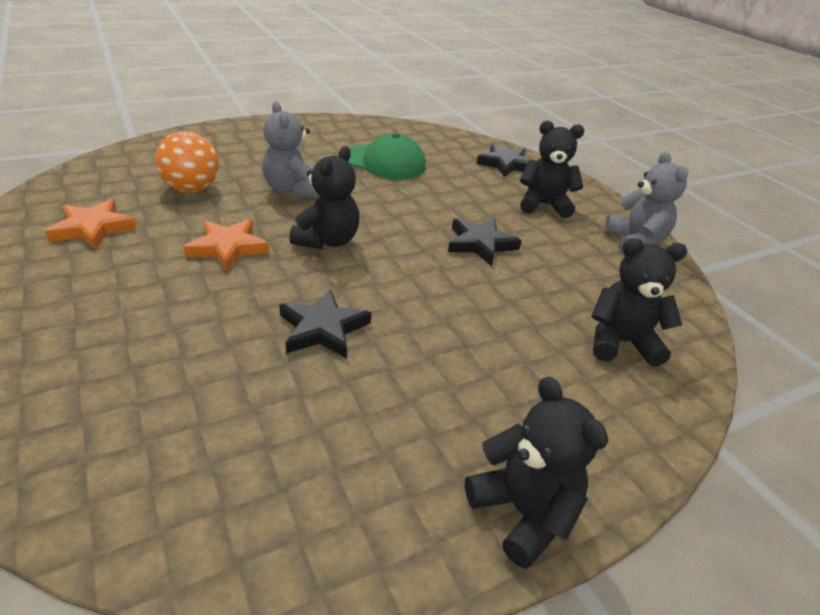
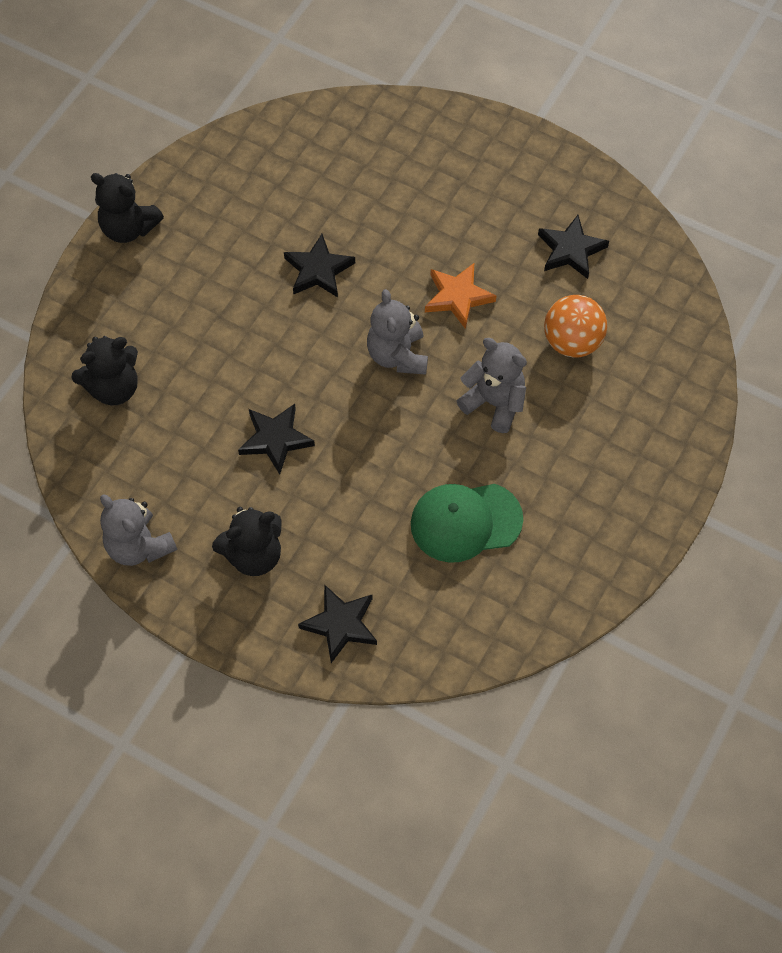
camera: 150 degrees right, 25 degrees up
(93, 228) = (571, 250): orange star -> black star
(327, 241) = (397, 355): black teddy bear -> grey teddy bear

